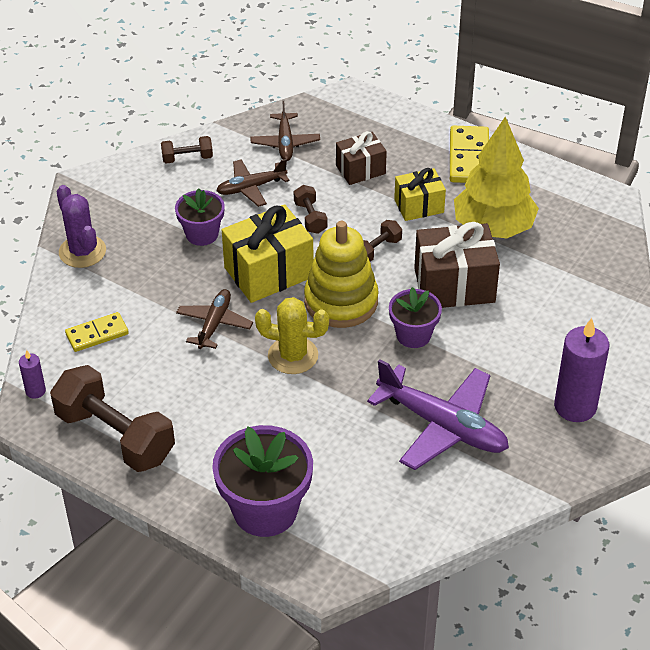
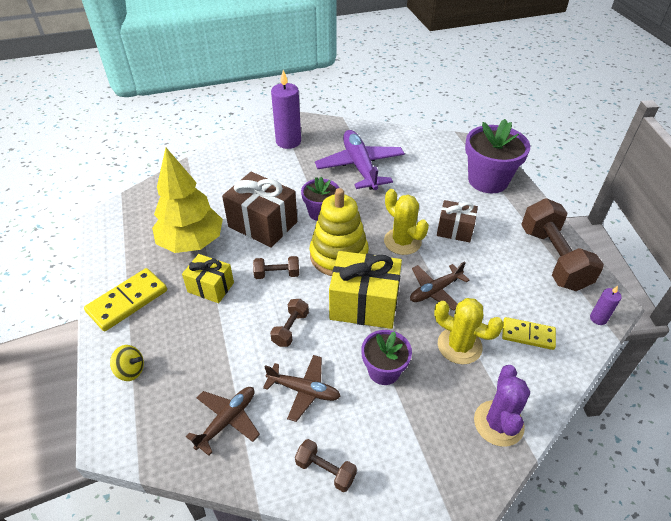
camera: 140 degrees left, 0 degrees up
(153, 288) = (459, 346): none -> yellow cactus
(360, 170) = (207, 346): brown gift -> brown gift (454, 230)
(393, 126) = (131, 370): none -> yellow spinning top

